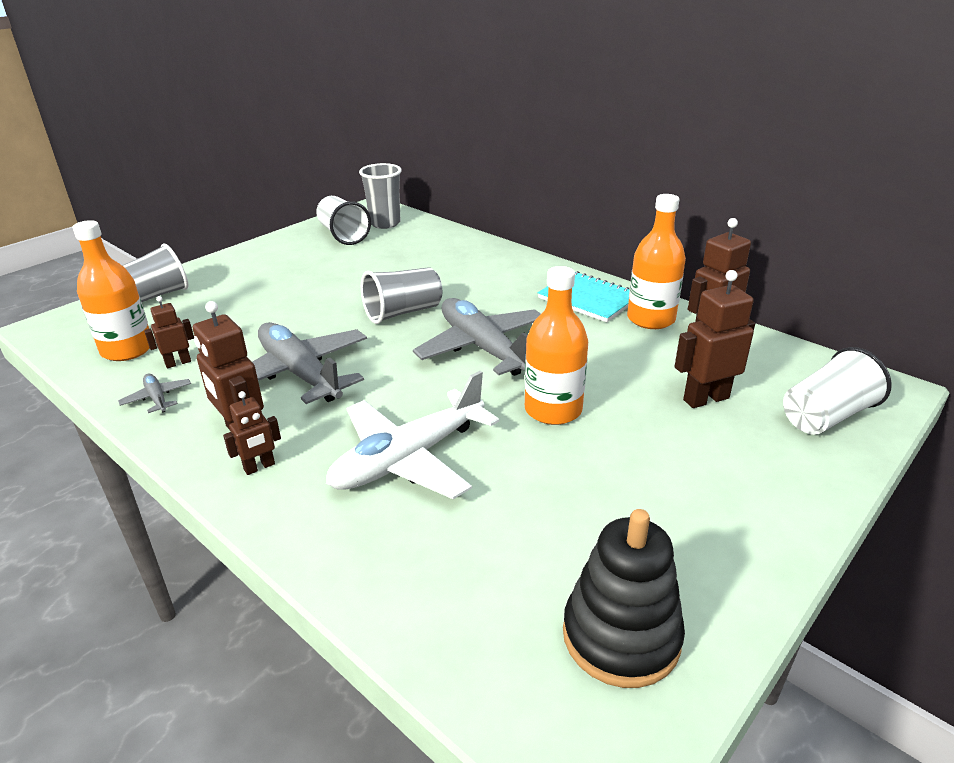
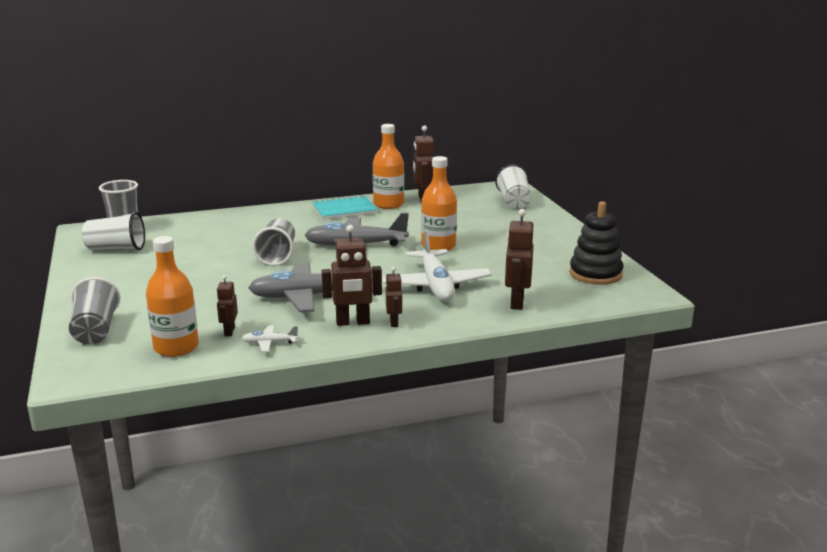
camera: 60 degrees left, 10 degrees down
(157, 398) = (269, 343): grey plane -> white plane
(705, 399) = (472, 216): brown robot -> brown robot (516, 302)

